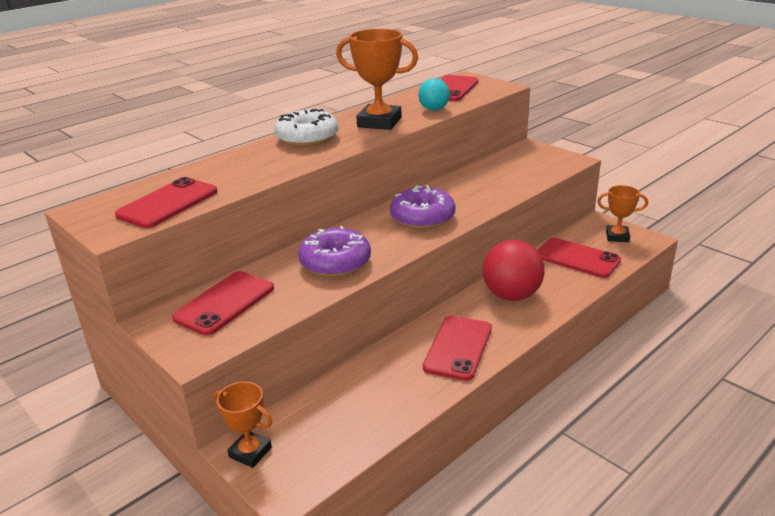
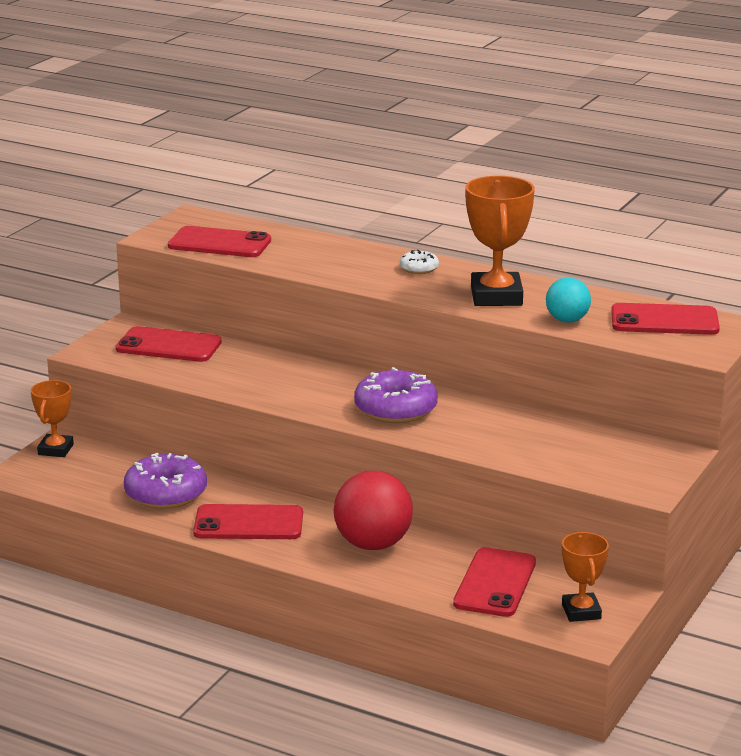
camera: 70 degrees right, 5 degrees down
(307, 138) = (419, 268): white donut -> white donut, size x0.50
(335, 262) = (266, 380): purple donut -> purple donut (166, 493)

